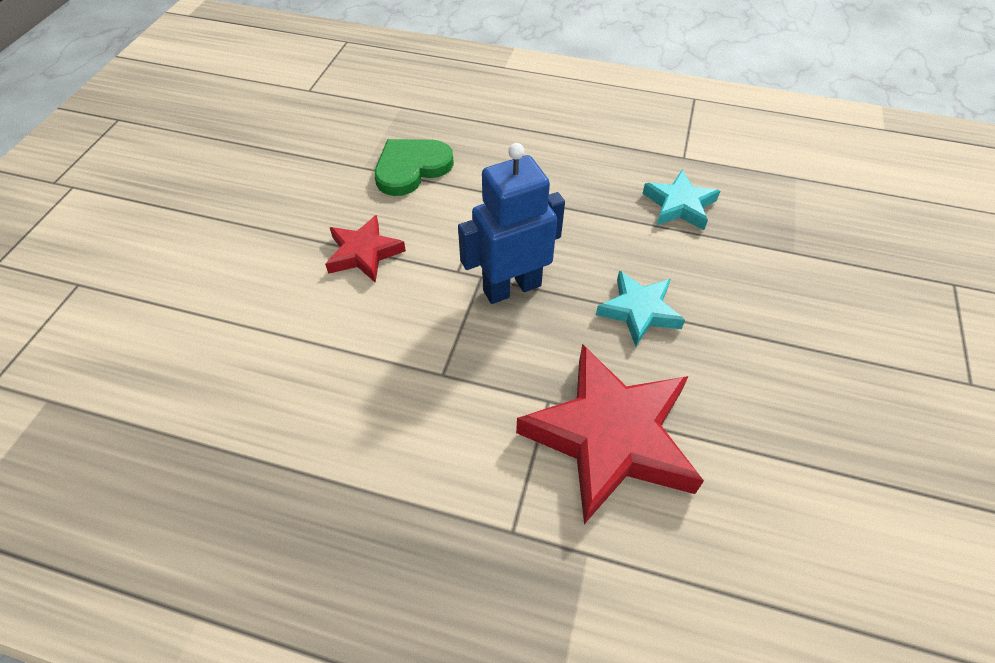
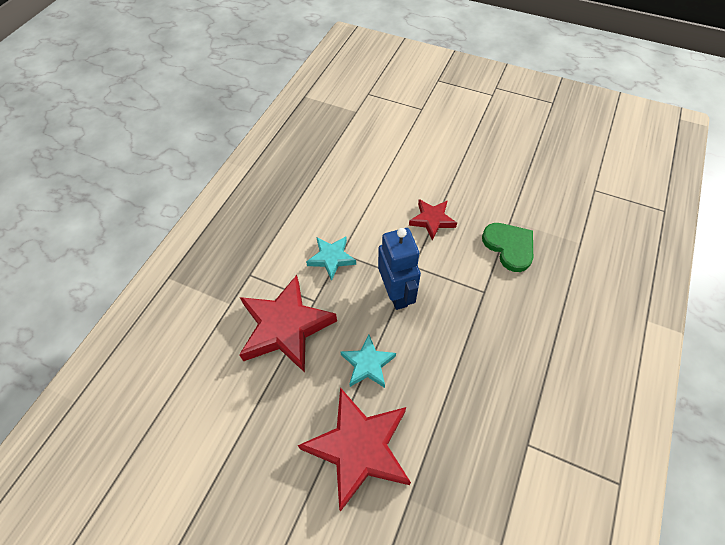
camera: 100 degrees right, 5 degrees up
(679, 205) = (467, 421): turquoise star -> turquoise star (331, 258)
(760, 307) = (359, 448): none -> red star

